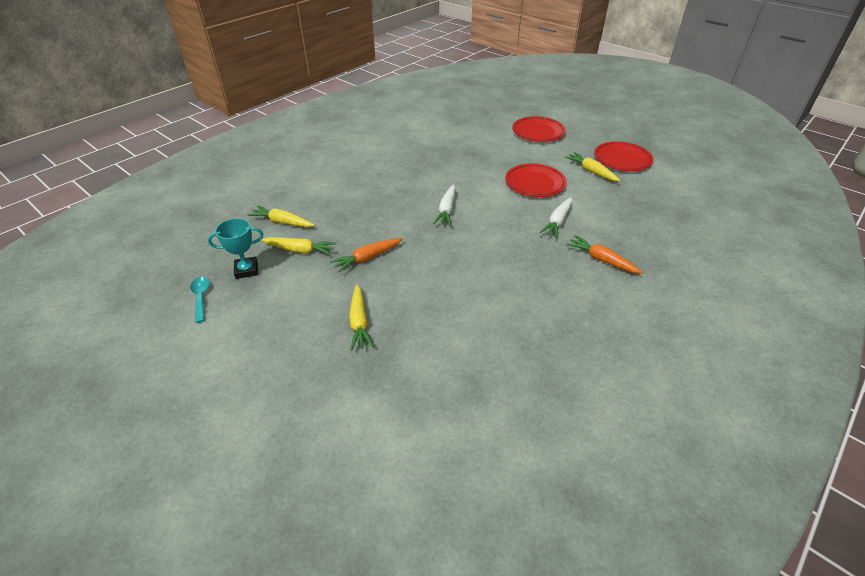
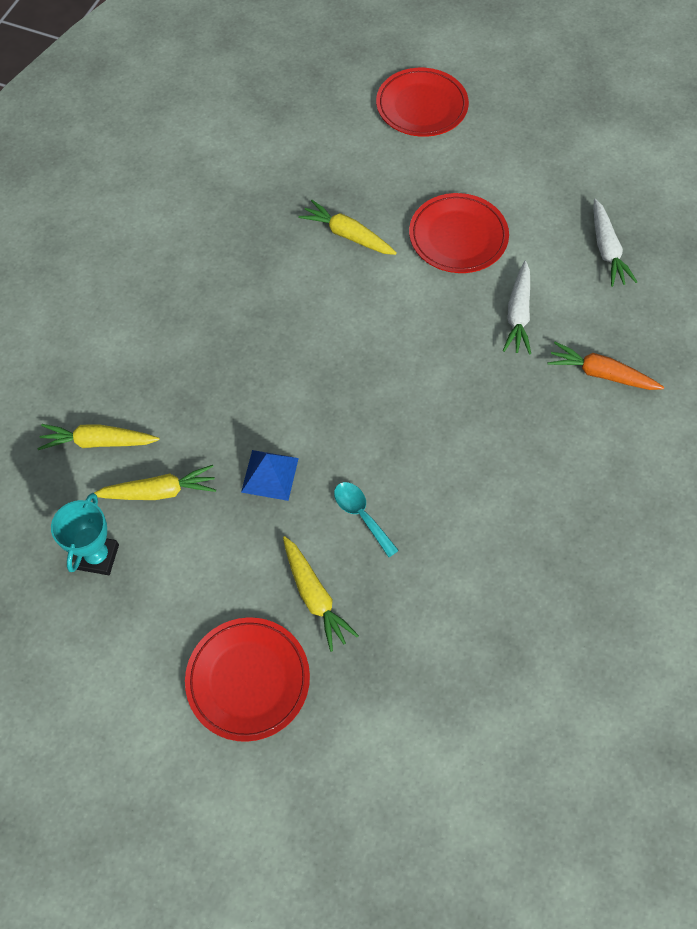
camera: 20 degrees left, 20 degrees up
(201, 297) = (60, 630): turquoise spoon -> turquoise spoon (361, 515)
(246, 270) = (98, 557): turquoise trophy -> turquoise trophy turned 45 degrees counterclockwise
(367, 258) = (269, 475): orange carrot -> blue pyramid
(446, 210) = (345, 338): white carrot -> white carrot (606, 250)
(591, 171) = (534, 184): yellow carrot -> yellow carrot (347, 235)
(622, 159) = (573, 142): red plate -> red plate (248, 680)

